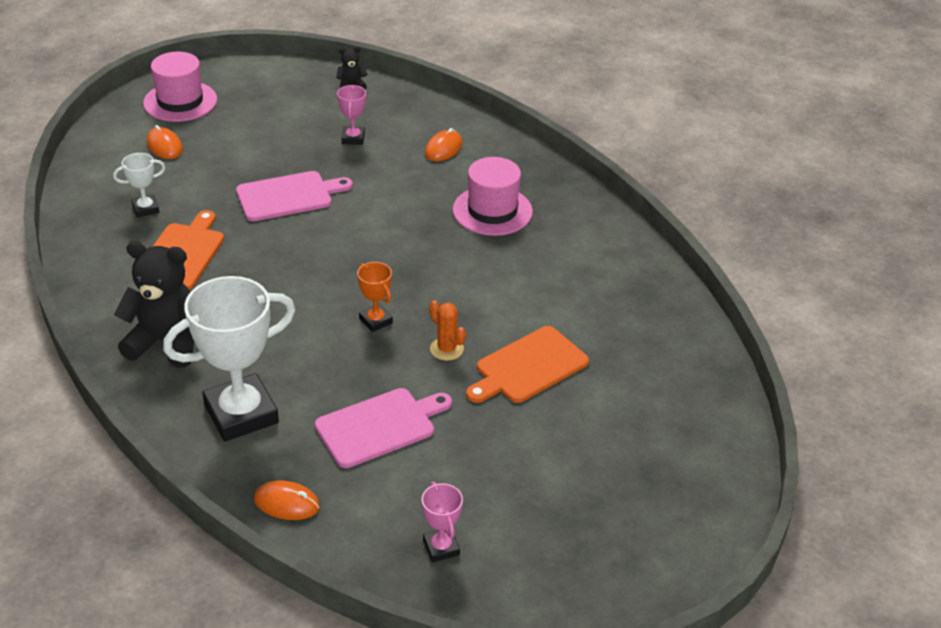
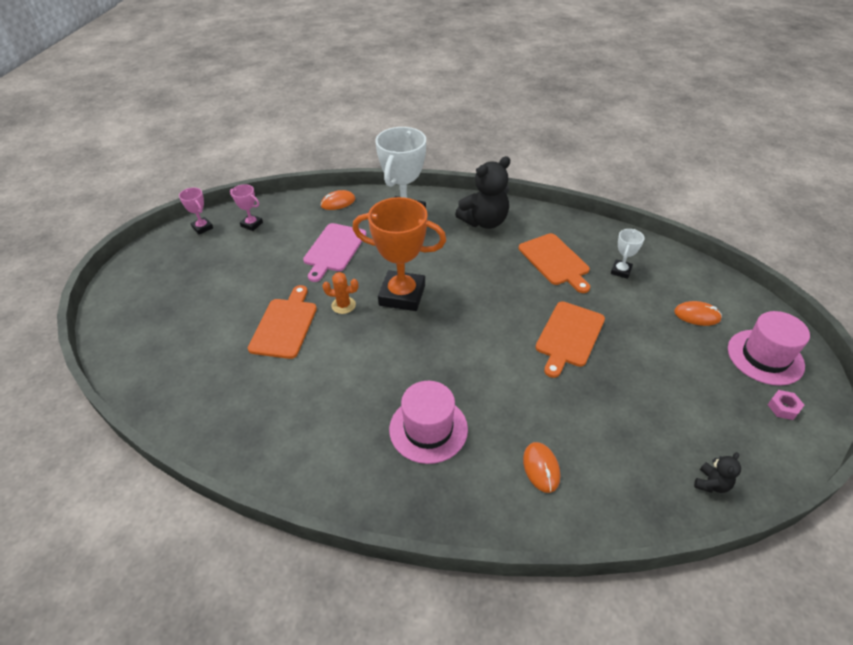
camera: 140 degrees right, 5 degrees up
(233, 80) = (783, 408): none -> pink nut
(288, 196) = (569, 336): pink cutting board -> orange cutting board
(353, 138) = (614, 421): pink trophy -> pink trophy (202, 227)
(375, 321) = (402, 295): orange trophy -> orange trophy, size x2.16

